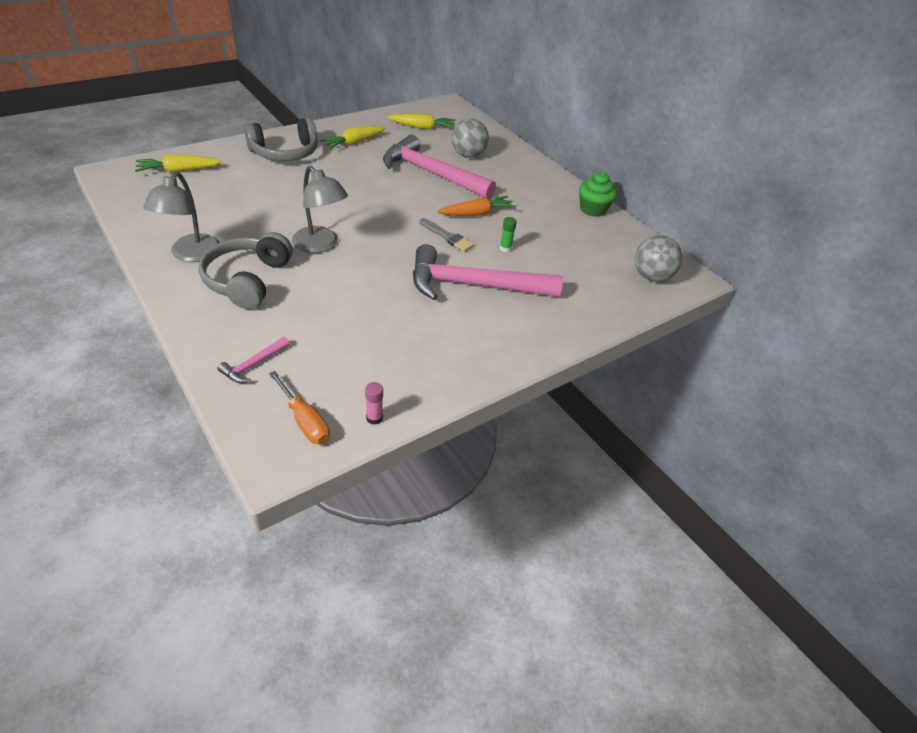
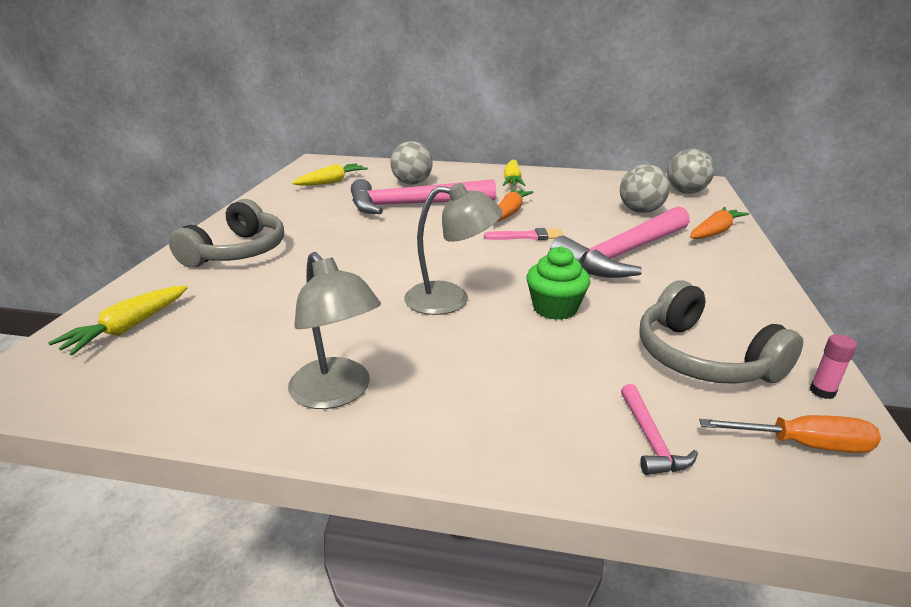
camera: 40 degrees left, 15 degrees down
(248, 280) = (456, 371): grey headphones -> grey headphones (703, 357)
(354, 143) = (293, 215): yellow carrot -> yellow carrot (512, 181)
(447, 237) = (528, 236): grey brush -> pink brush
(505, 248) = (580, 222): green glue stick -> none
(569, 267) = (640, 211): none -> grey ball
(579, 315) = (715, 232): none -> orange carrot
(593, 209) = (567, 176): green cupcake -> green cupcake (555, 308)

